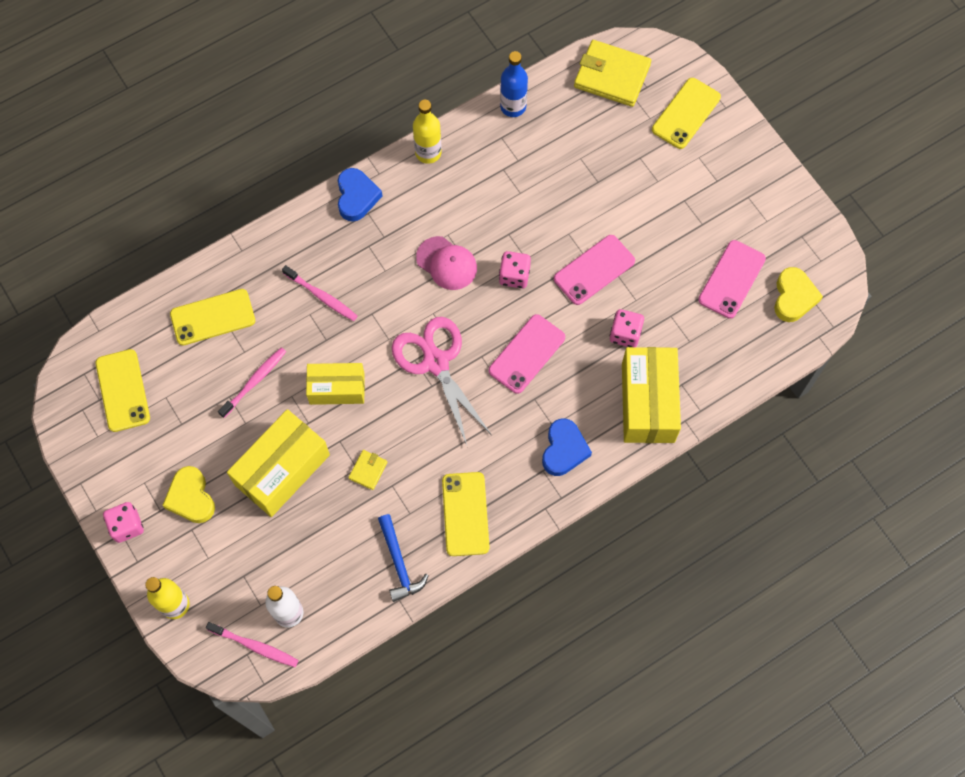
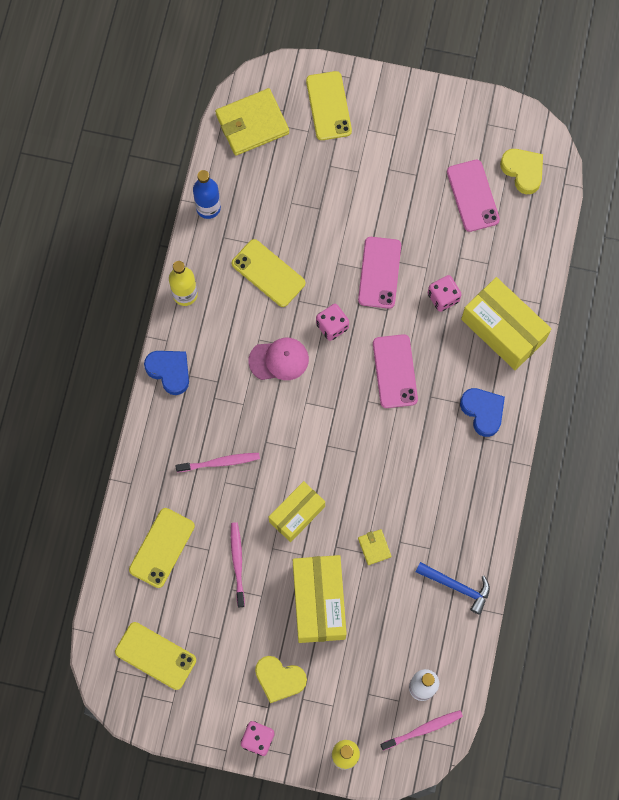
camera: 45 degrees left, 5 degrees up
(435, 362) = (342, 433): pink scissors -> none
(465, 514) = (465, 514): yellow phone -> yellow phone (268, 273)

